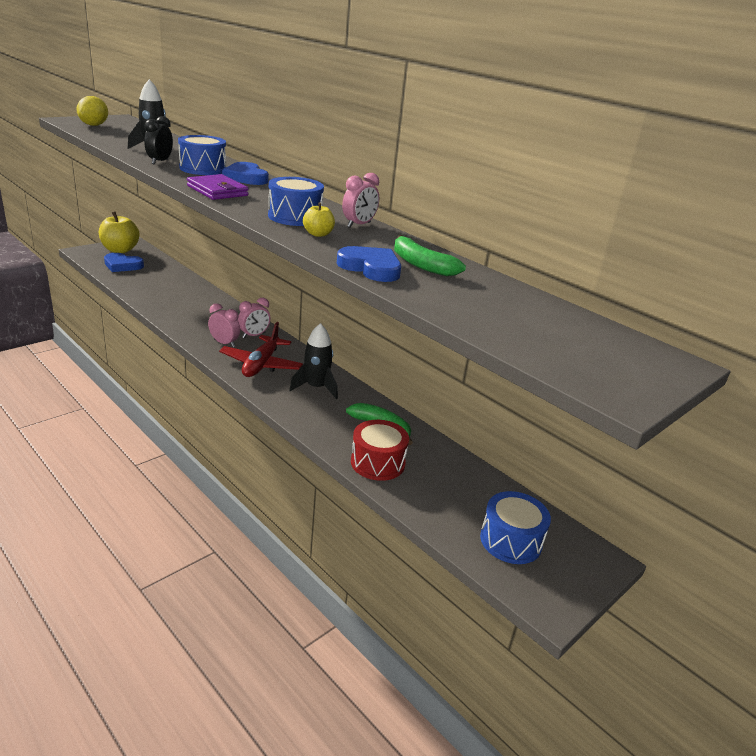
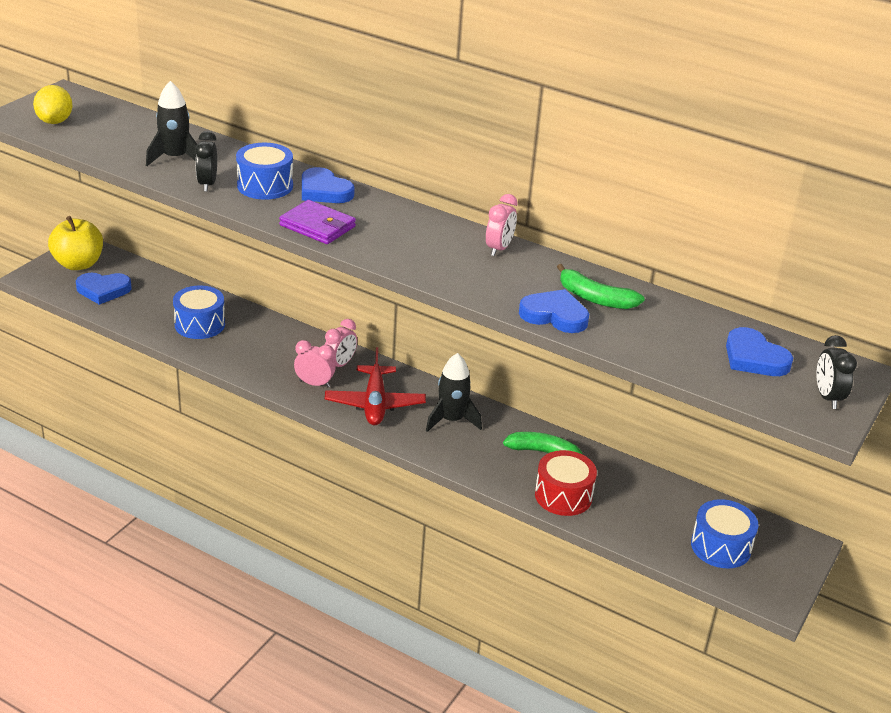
camera: 15 degrees left, 5 degrees up
(295, 217) = (429, 252): blue drum -> blue drum (200, 324)
(318, 234) = (472, 276): yellow apple -> none
(559, 330) = (754, 358): none -> blue heart
(630, 376) = (827, 397): none -> black clock

